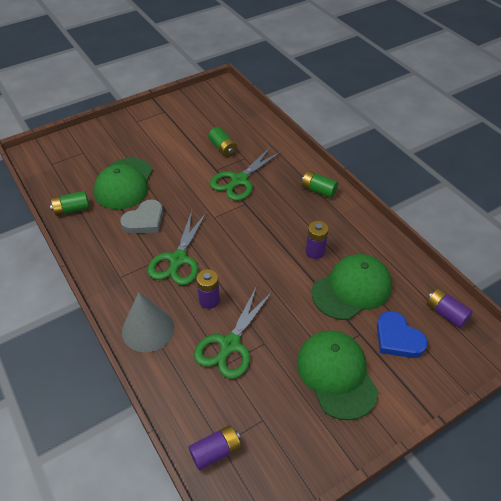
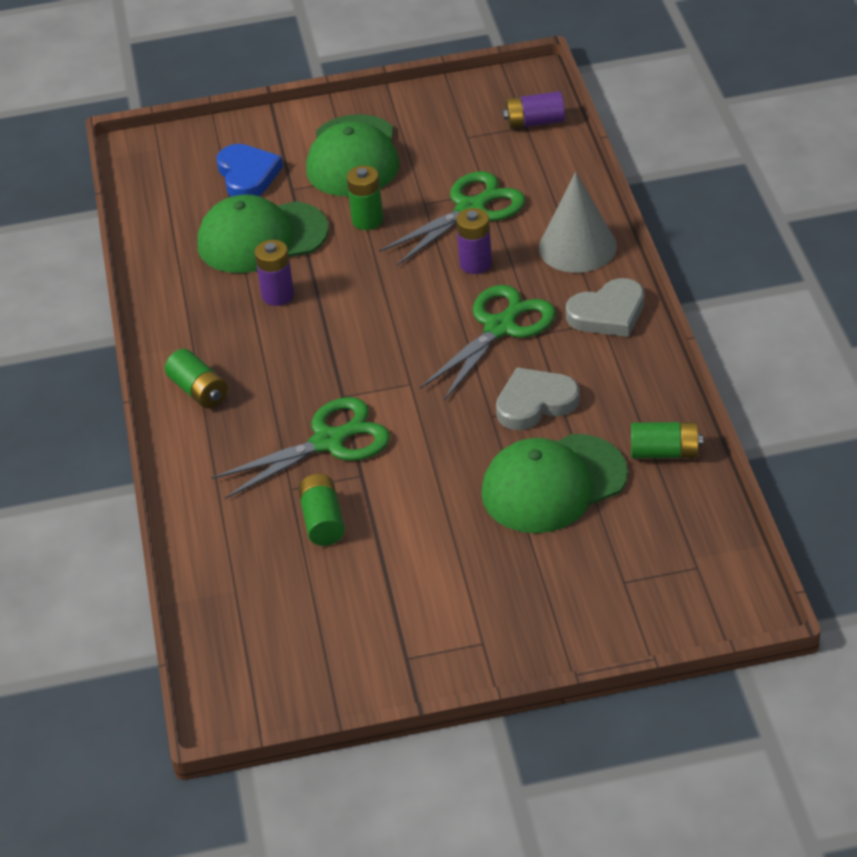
camera: 155 degrees left, 5 degrees down
(117, 283) = (608, 313): none -> grey heart
(124, 184) = (553, 484): green cap -> green cap turned 150 degrees counterclockwise
(294, 318) = (367, 220): none -> green battery
(446, 313) = (161, 187): purple battery -> none

